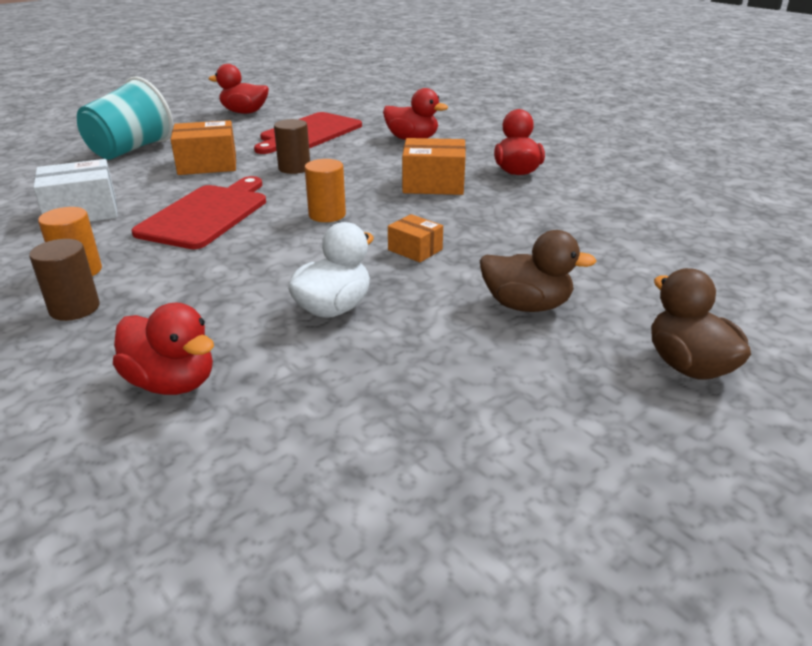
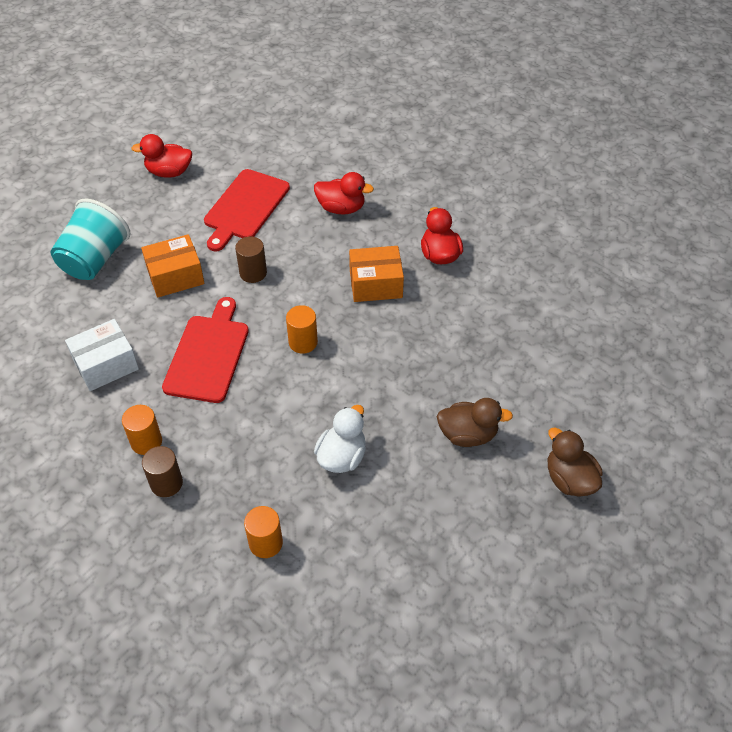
camera: 10 degrees left, 20 degrees up
(172, 383) = (265, 543): red duck -> orange cylinder
(415, 250) = (381, 380): orange box -> none

